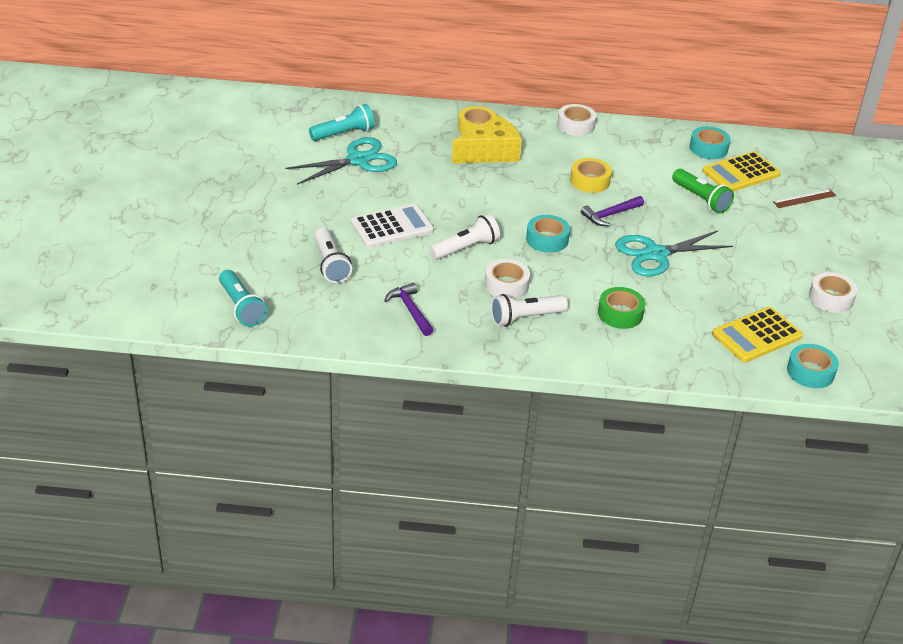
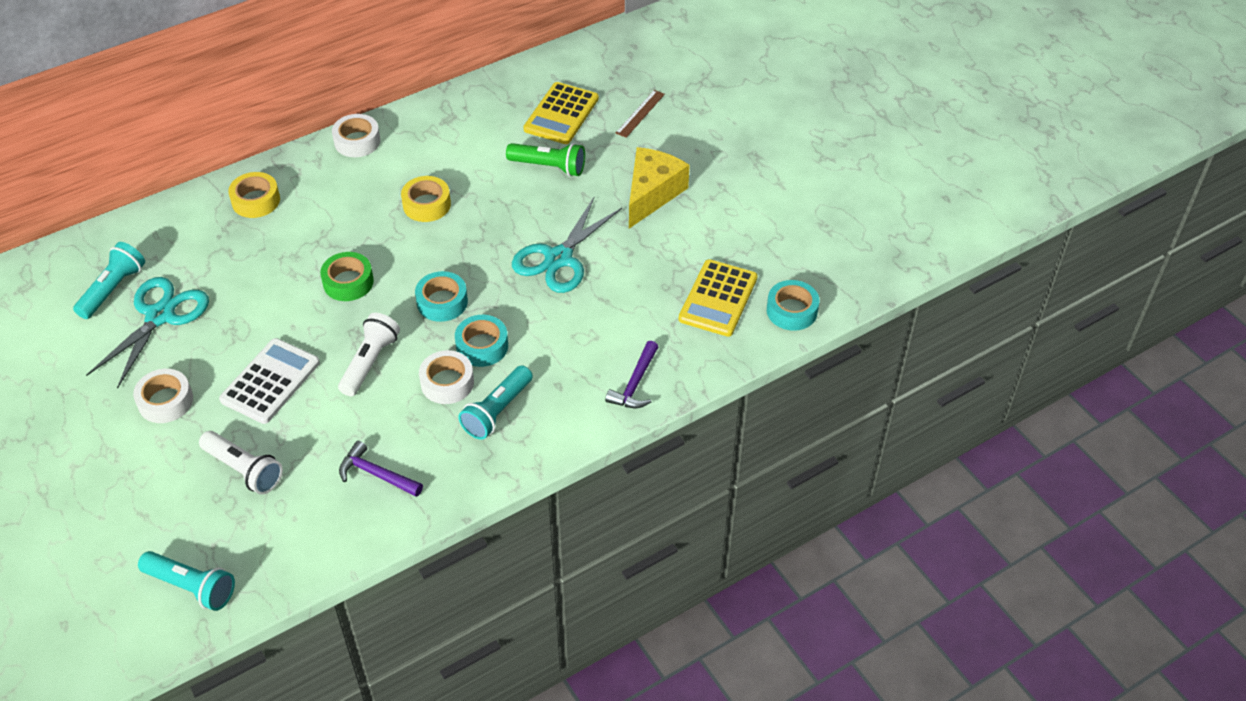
camera: 35 degrees left, 10 degrees up
(491, 153) = (298, 226): yellow cheese -> yellow cheese (652, 194)
(525, 318) = (497, 411): white flashlight -> turquoise flashlight
(610, 215) = (479, 236): purple hammer -> purple hammer (635, 384)
(620, 314) = (581, 349): green tape -> green tape (348, 282)
(708, 148) = (508, 100): turquoise tape -> turquoise tape (482, 346)
(831, 298) = (747, 217): white tape -> white tape (165, 401)

